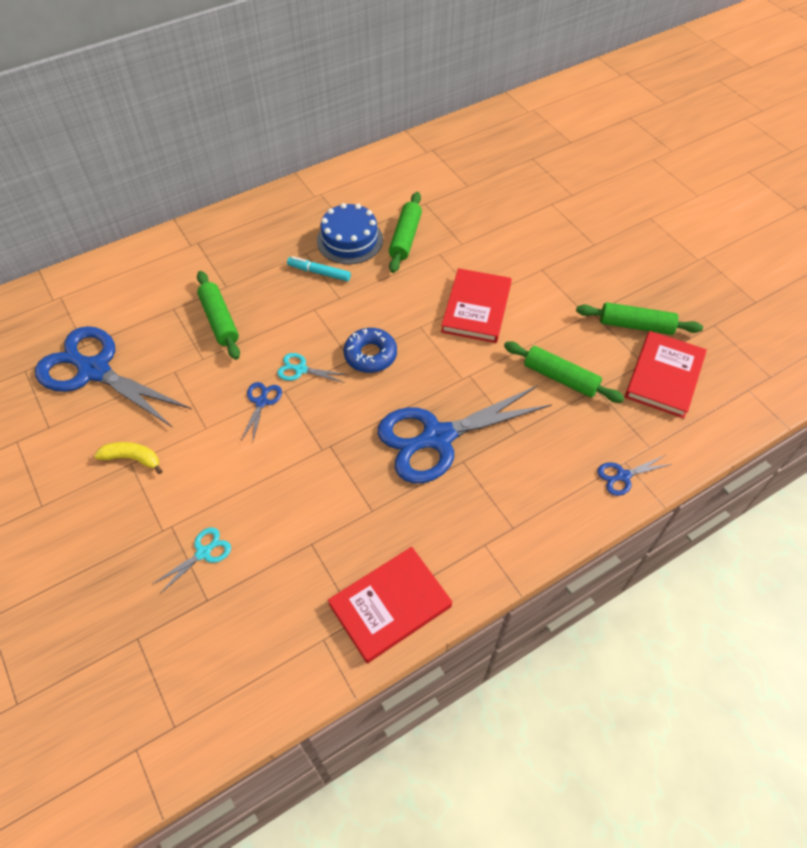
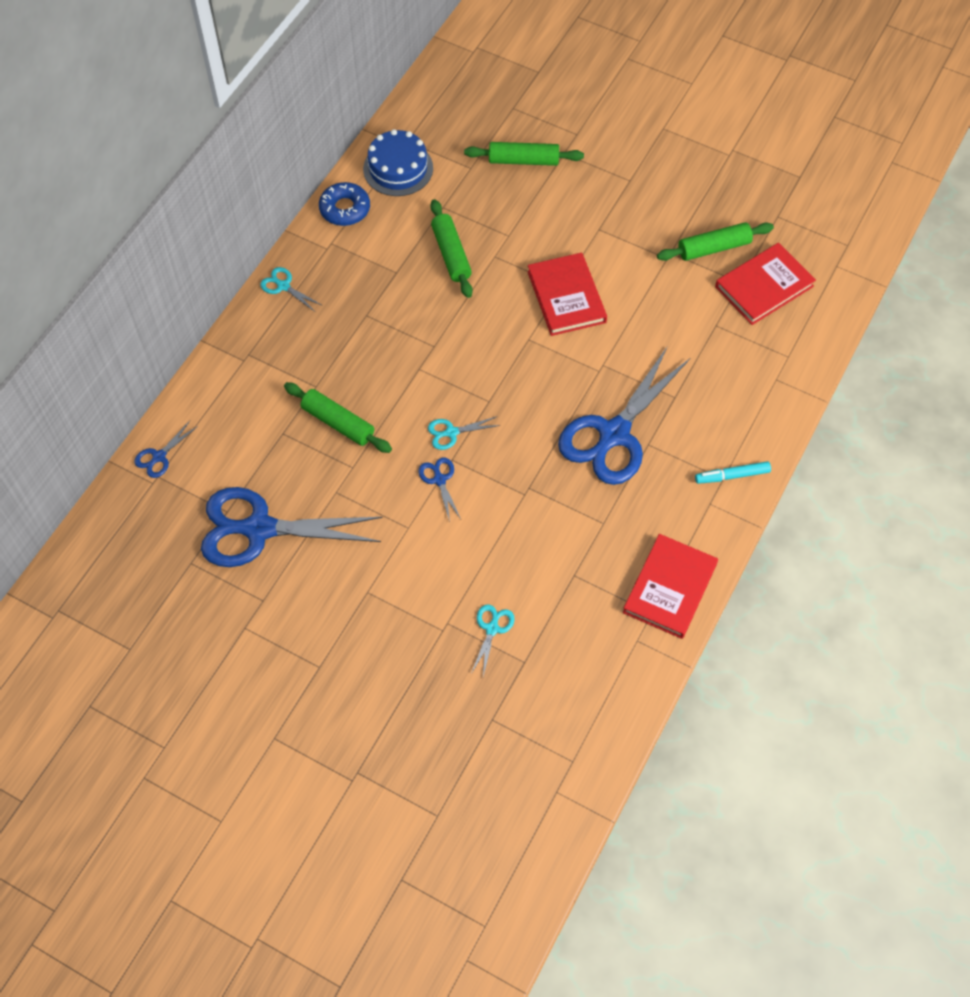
camera: 30 degrees left, 5 degrees up
(132, 458) = (365, 587): yellow banana -> none
(261, 208) = (283, 286): none -> turquoise scissors
(319, 272) = (395, 329): turquoise marker -> turquoise marker (732, 476)
(350, 240) = (399, 281): blue cake -> blue cake (398, 168)
(370, 355) = (503, 388): blue donut -> blue donut (345, 209)
(560, 378) = (680, 329): green rolling pin -> green rolling pin (523, 160)
(623, 476) = (781, 392): blue scissors -> blue scissors (159, 457)
(664, 376) = (764, 286): red book -> red book turned 60 degrees clockwise

